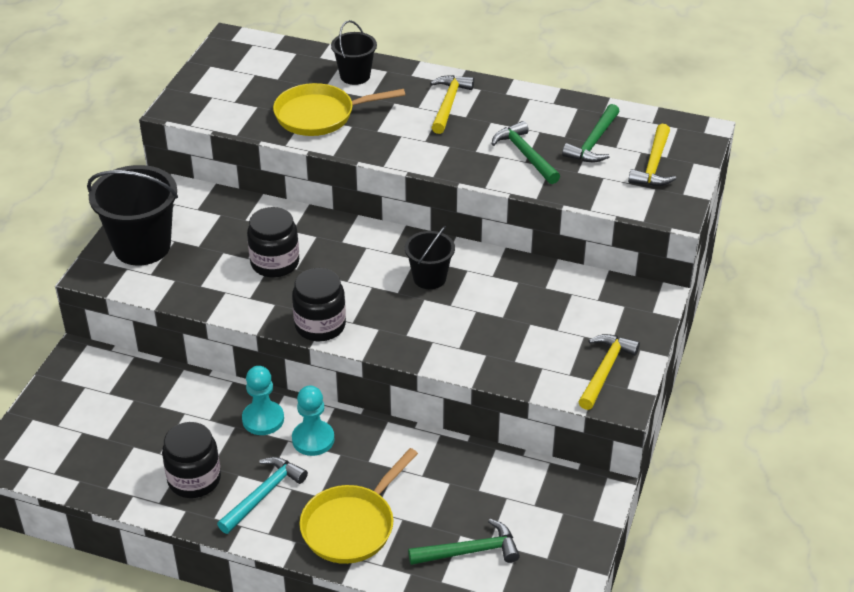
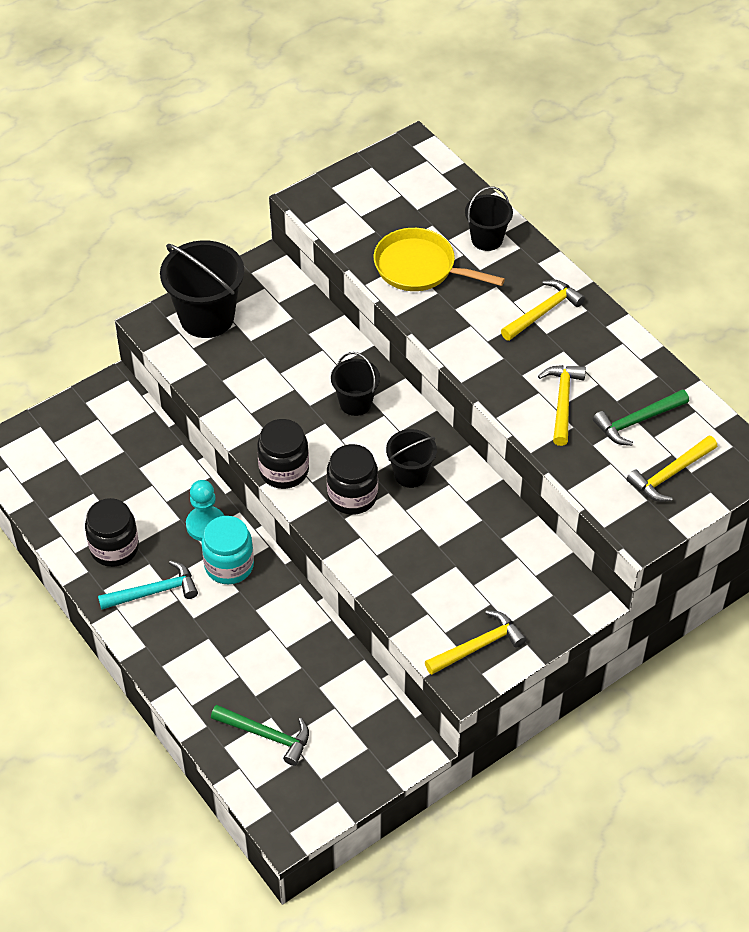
camera: 35 degrees right, 10 degrees up
(275, 263) = (297, 390): black jar -> black jar (352, 496)
(313, 439) = (229, 565): turquoise pawn -> turquoise jar
(334, 250) = (355, 403): none -> black bucket
(351, 525) = (197, 658): yellow pan -> none
(525, 154) = (562, 402): green hammer -> yellow hammer

